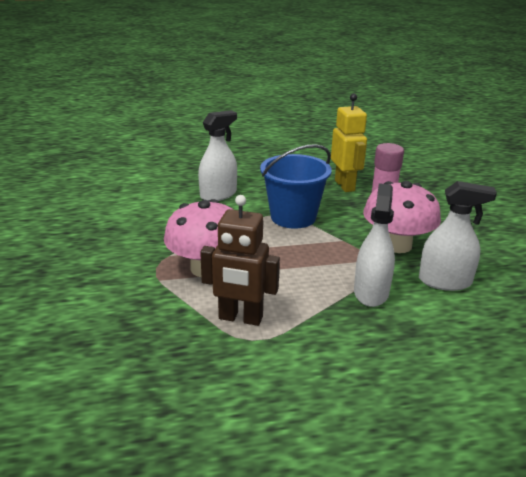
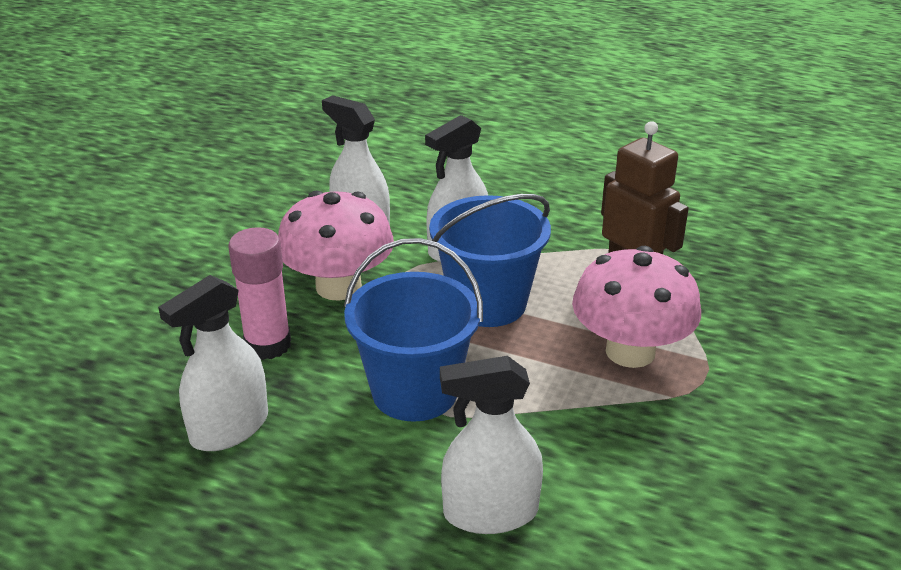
camera: 145 degrees left, 5 degrees up
(309, 265) = (488, 303): none -> blue bucket
(345, 185) = (229, 428): yellow robot -> white spray bottle

